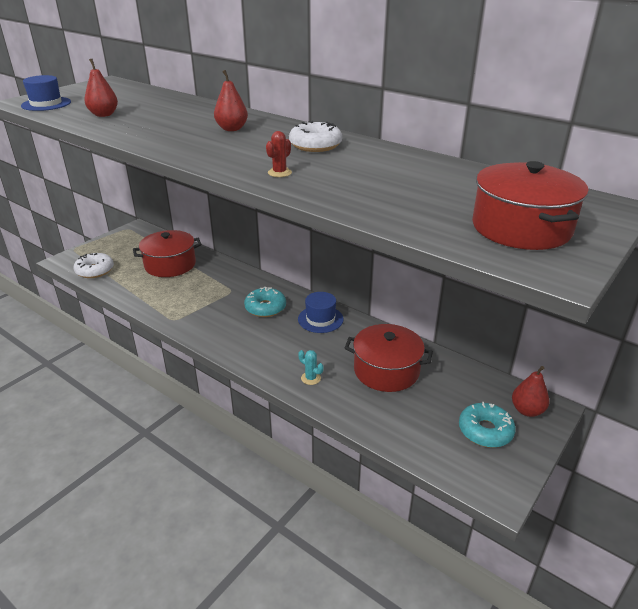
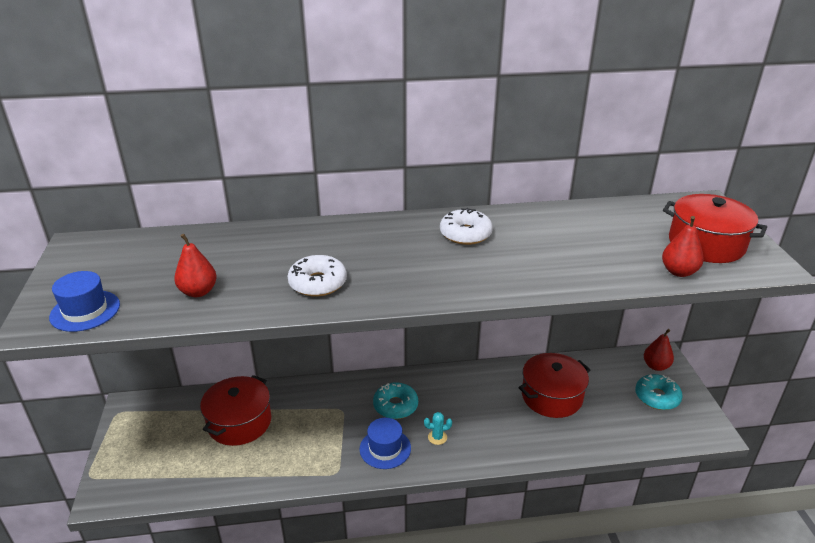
camera: 45 degrees left, 0 degrees up
(95, 270) = (164, 482): white donut -> white donut (318, 283)
(232, 129) = (365, 248): red pear -> red pear (678, 272)
(279, 173) = (502, 275): red cactus -> none
(311, 378) = (517, 440): turquoise cactus -> turquoise cactus (437, 437)
(320, 319) = (451, 386): blue hat -> blue hat (385, 448)

